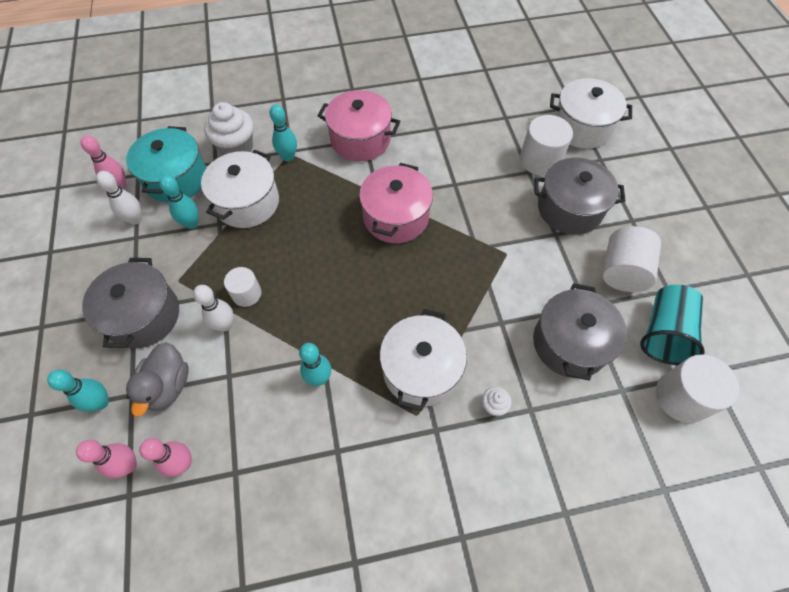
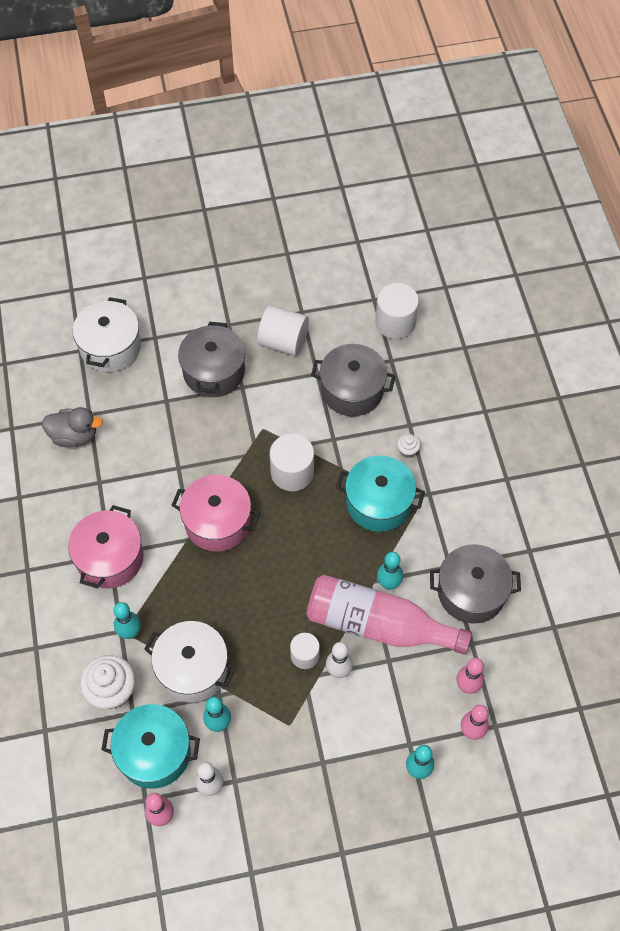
camera: 90 degrees left, 0 degrees up
(143, 315) = (329, 751): grey pot -> grey pot (471, 592)
(168, 386) = (400, 712): grey duck -> grey duck (74, 436)
(271, 365) = (378, 625): none -> pink bottle
(421, 370) = (378, 503): white pot -> turquoise pot
(540, 160) = (152, 389): white cylinder -> white cylinder (292, 472)
(663, 333) = (341, 323): turquoise cup -> none

